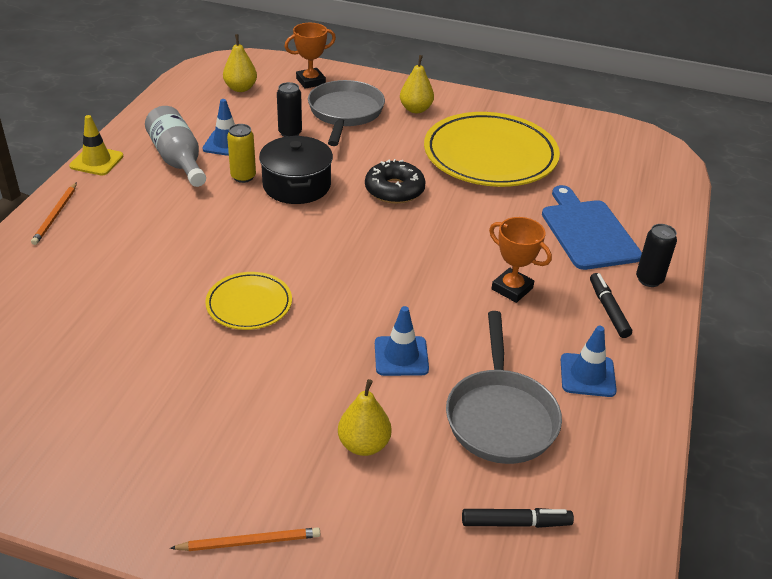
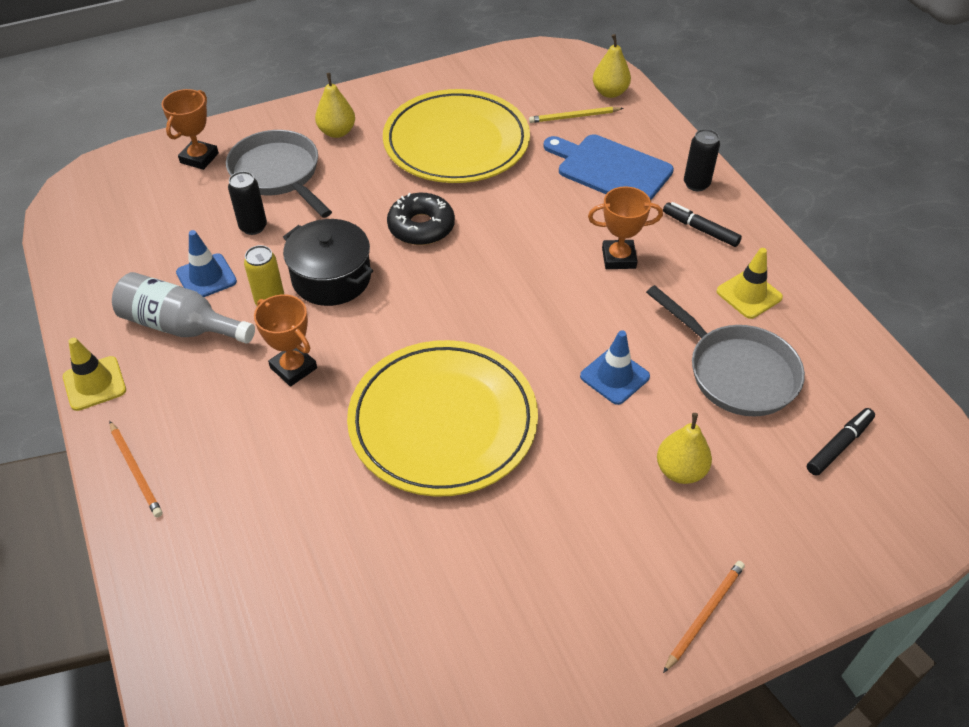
camera: 40 degrees left, 10 degrees up
(206, 218) = (293, 368): none -> orange trophy
(240, 88) = (137, 207): yellow pear -> yellow pear (610, 92)
(249, 304) = (443, 422): yellow plate -> yellow plate, size x1.96
(587, 375) = (749, 294): blue traffic cone -> yellow traffic cone
(605, 185) = (574, 117): none -> yellow pencil

